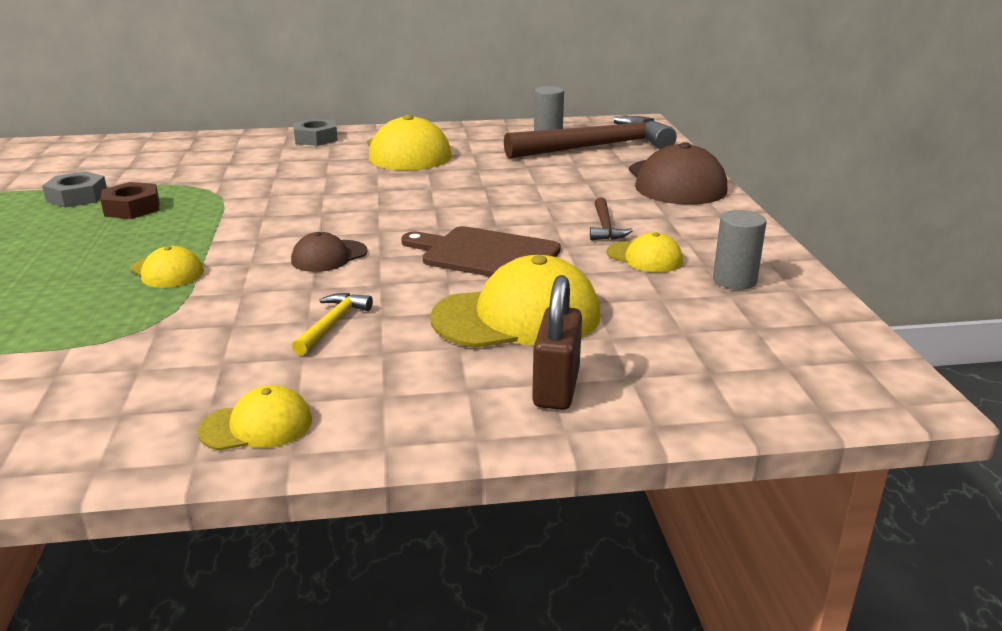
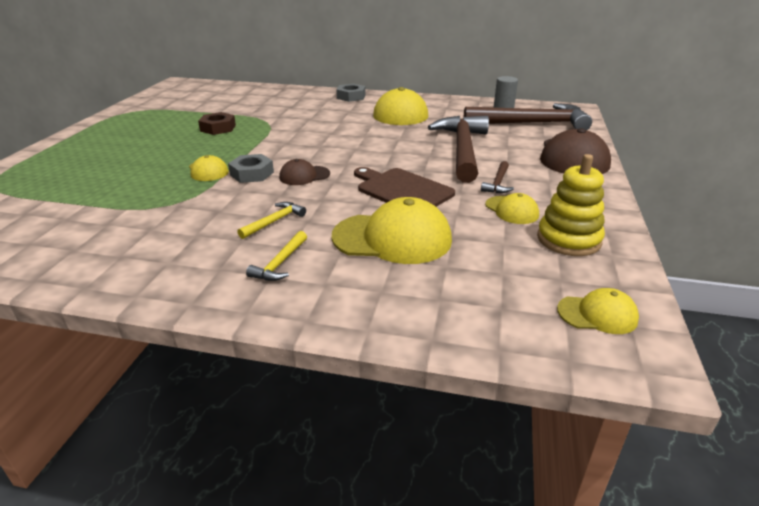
camera: 20 degrees right, 5 degrees up
(77, 197) = (195, 117): grey nut -> grey nut (252, 174)
(256, 425) = (184, 280): yellow cap -> yellow cap (597, 314)
(384, 376) = (280, 263): none -> yellow hammer
(530, 191) = (463, 149): none -> brown hammer
(556, 388) = (382, 296): brown padlock -> none
(734, 280) = (568, 239): grey cylinder -> yellow stacking toy

